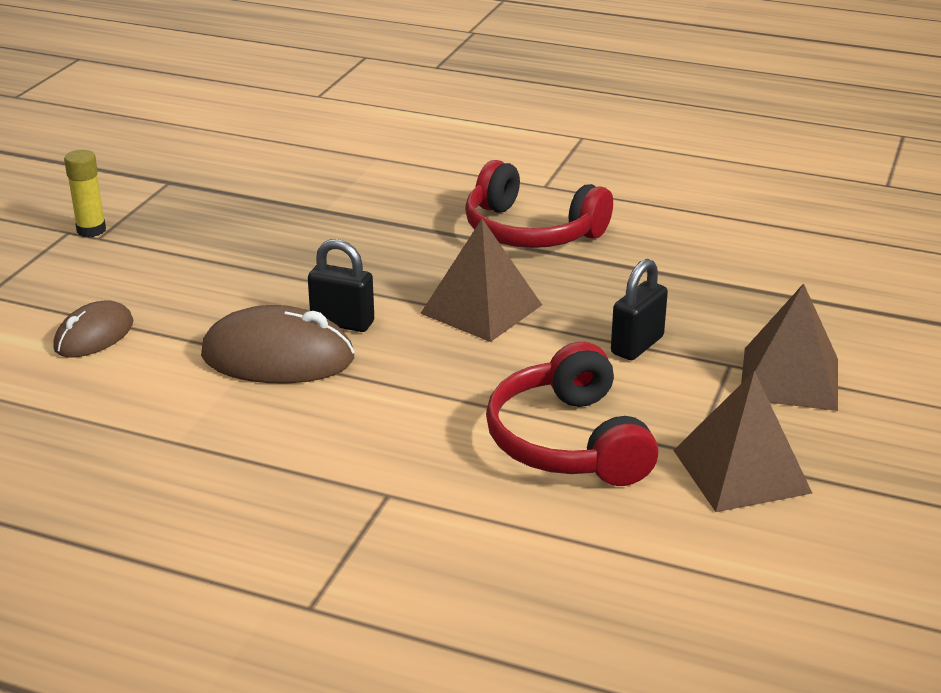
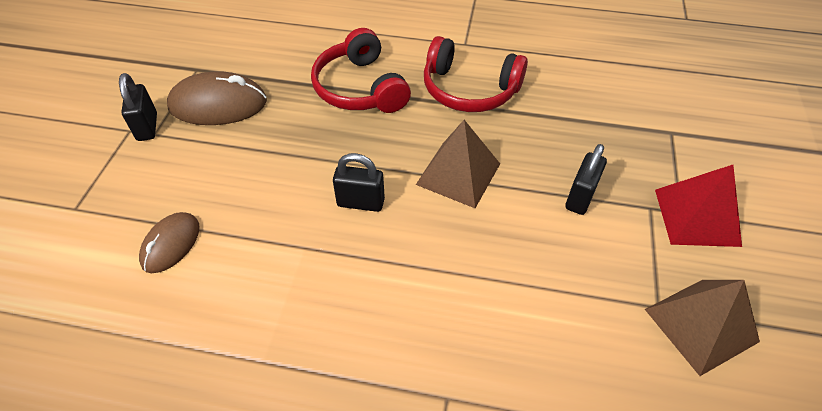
camera: 10 degrees left, 20 degrees up
(91, 230) = (147, 127): yellow glue stick -> black padlock
(278, 357) = (321, 248): brown mouse -> brown mouse (218, 104)
(569, 442) = (566, 312): red headphones -> red headphones (360, 88)
(789, 378) = (696, 217): brown pyramid -> red pyramid

